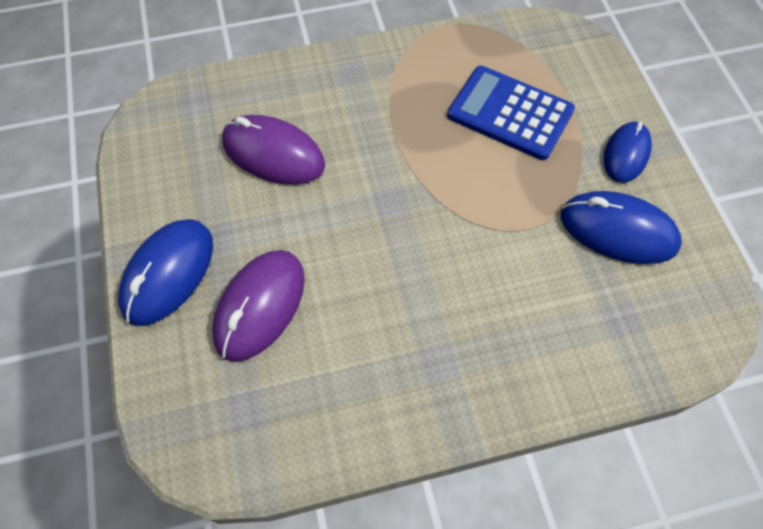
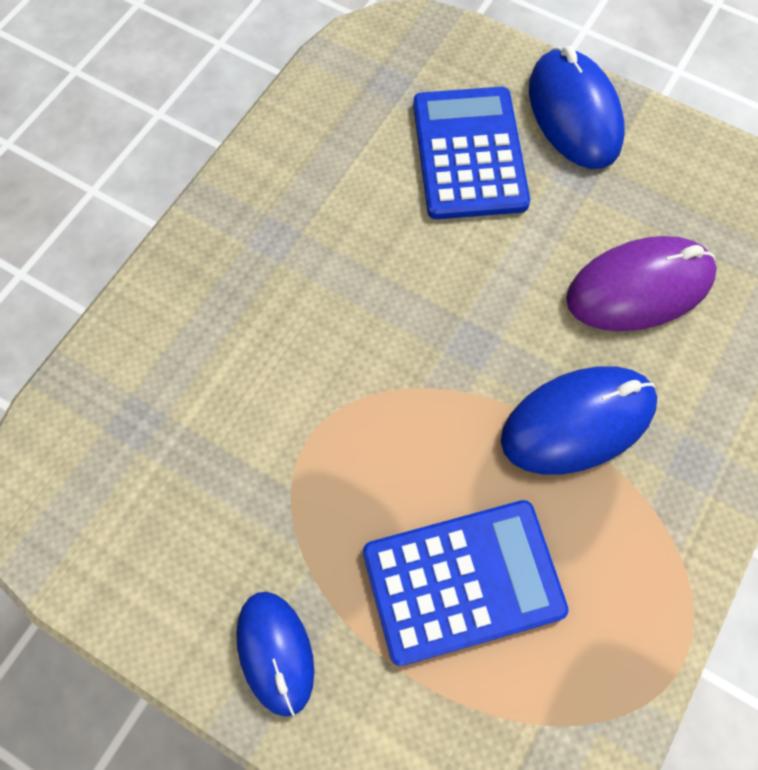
camera: 135 degrees right, 5 degrees up
(260, 306) = (469, 154): purple mouse -> blue calculator
(618, 231) = (208, 525): blue mouse -> blue mouse (577, 422)

